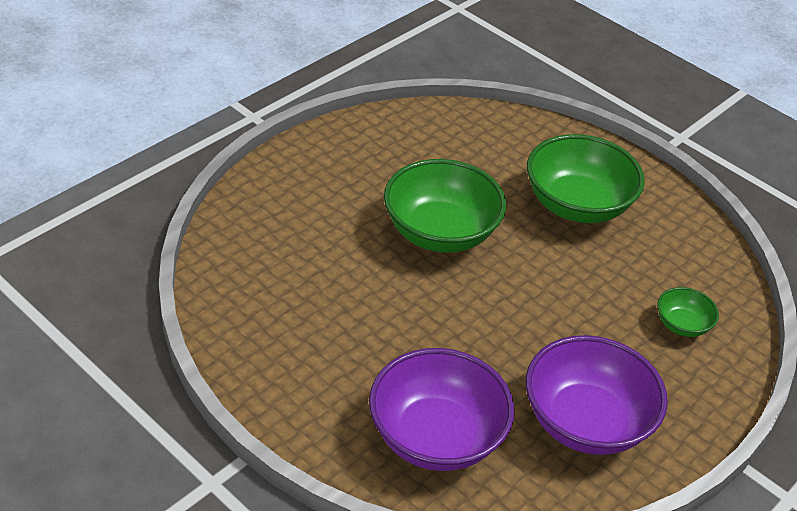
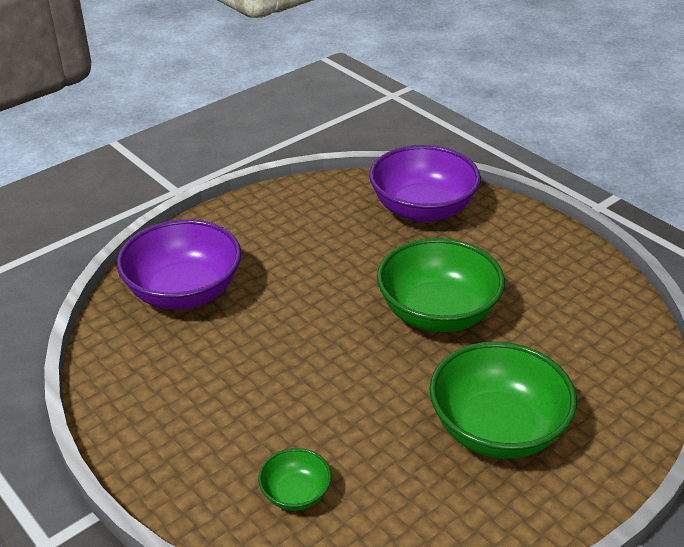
camera: 100 degrees right, 5 degrees down
(586, 422) = (177, 388): purple bowl -> purple bowl (422, 209)

